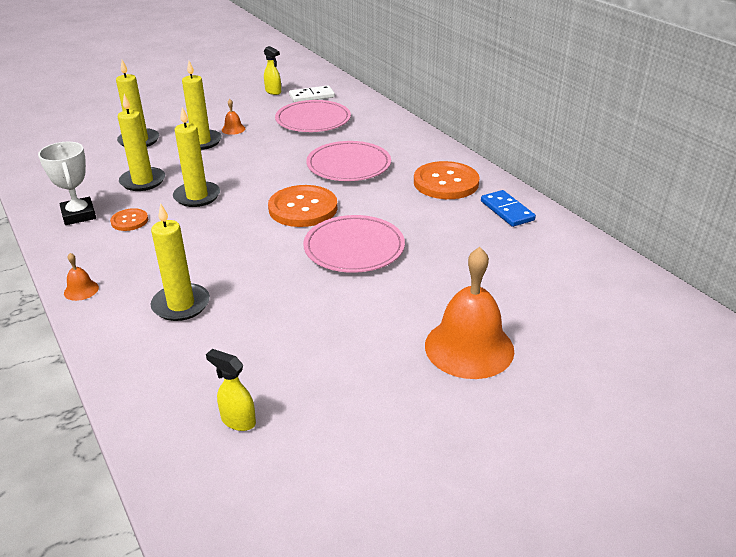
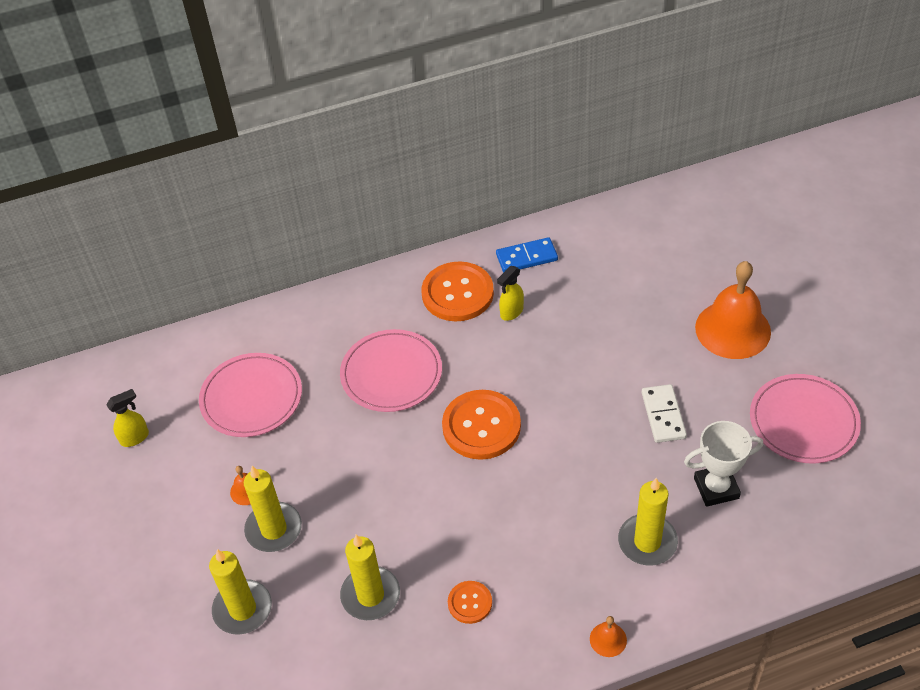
camera: 75 degrees left, 15 degrees up
(79, 215) = (442, 663): white trophy -> white trophy (716, 488)
(197, 196) = (427, 531): yellow candle -> none
(238, 421) = (811, 495): yellow spray bottle -> yellow spray bottle (511, 312)
(311, 96) = (171, 393): white domino -> white domino (663, 415)
(354, 248) = (570, 389): pink plate -> pink plate (803, 421)

